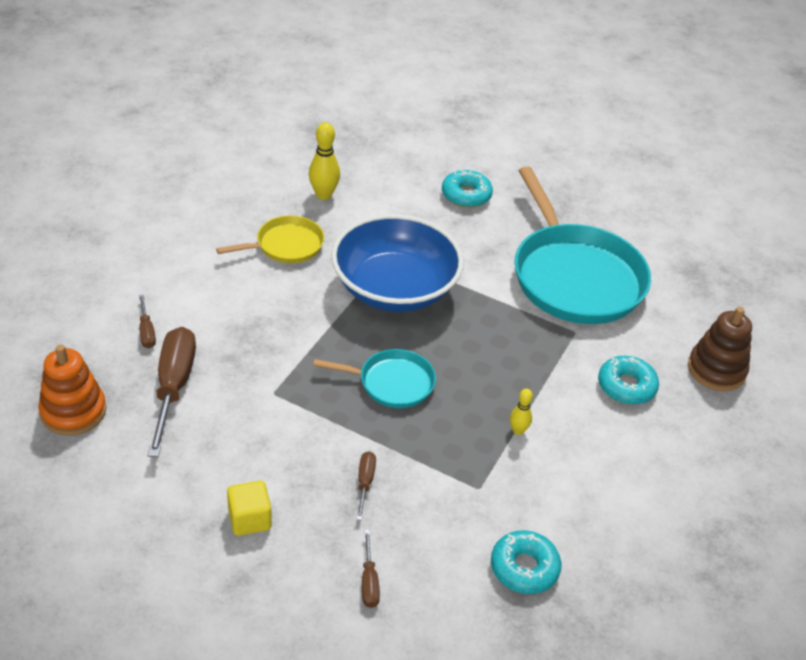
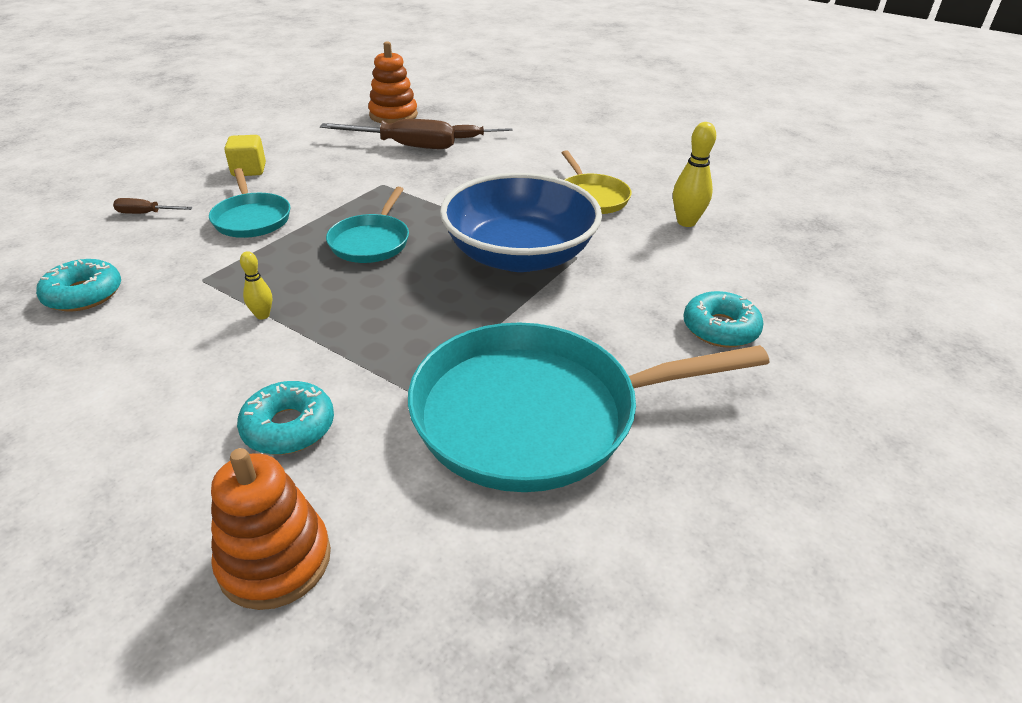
camera: 100 degrees right, 5 degrees down
(365, 483) = (251, 219): brown screwdriver -> turquoise pan
(716, 370) = (275, 560): brown stacking toy -> orange stacking toy

